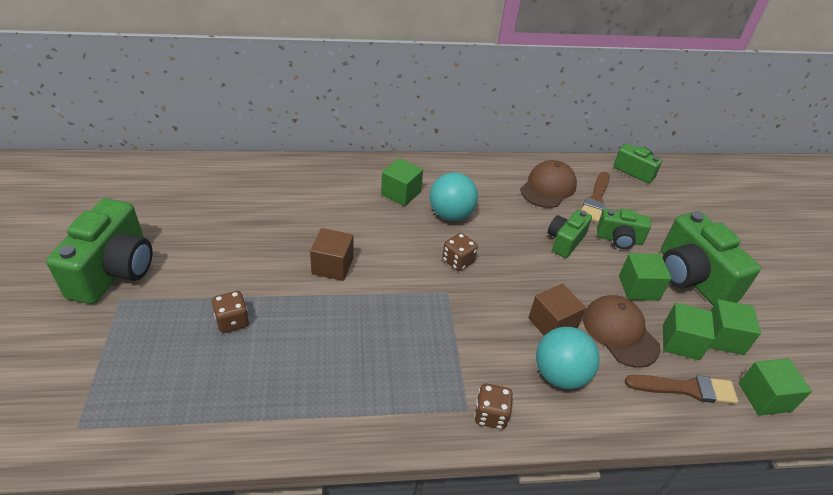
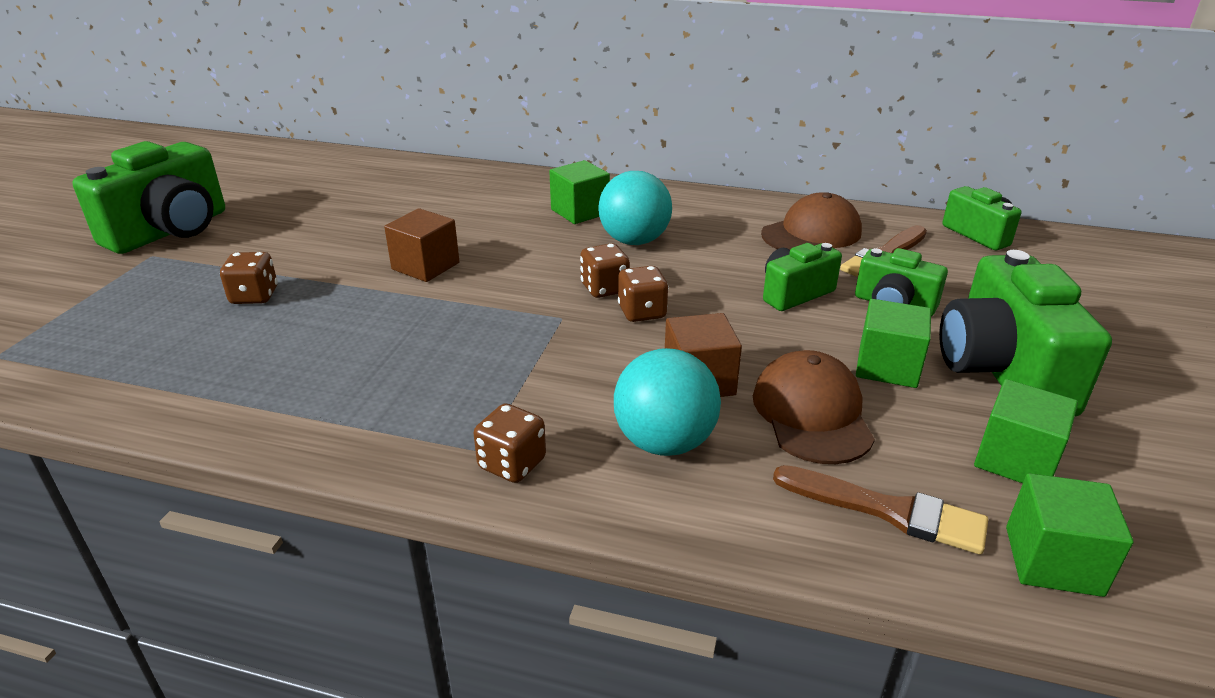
camera: 25 degrees right, 10 degrees down
(491, 276) = (642, 312): none -> brown dice
(680, 342) = (921, 448): green cube -> none

